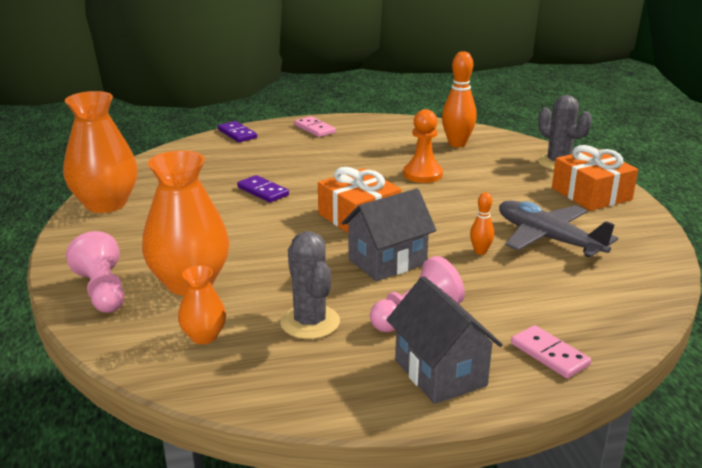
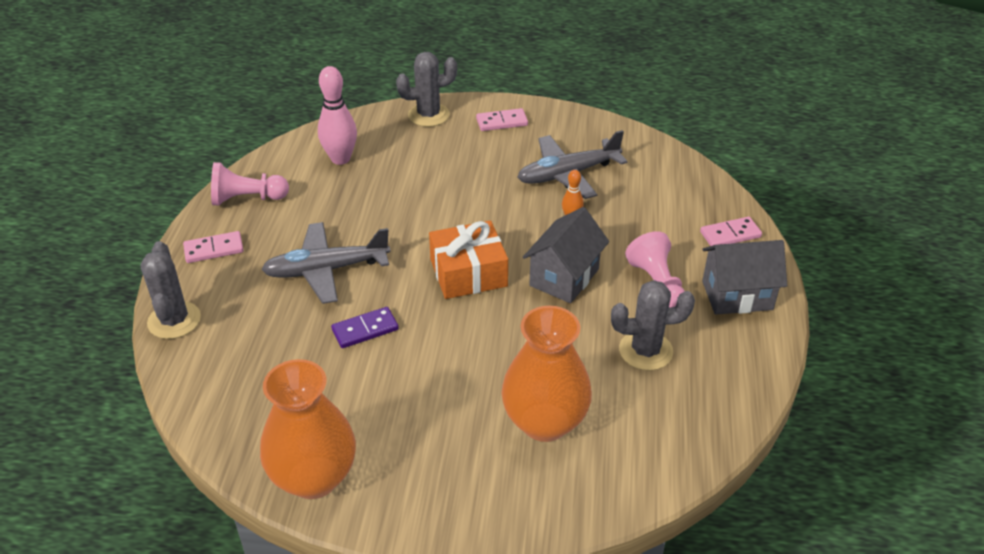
camera: 70 degrees left, 15 degrees up
(102, 291) = (532, 496): pink pawn -> pink pawn (247, 199)
(204, 336) = (644, 425): orange vase -> none
(237, 134) = (174, 320): purple domino -> grey cactus
(320, 165) = (326, 270): none -> grey plane
(387, 262) = (564, 277): grey house -> grey house turned 45 degrees clockwise
(422, 174) = (399, 204): orange pawn -> none
(457, 144) = (340, 159): orange bowling pin -> pink bowling pin
(591, 194) = (502, 122): orange gift -> pink domino

